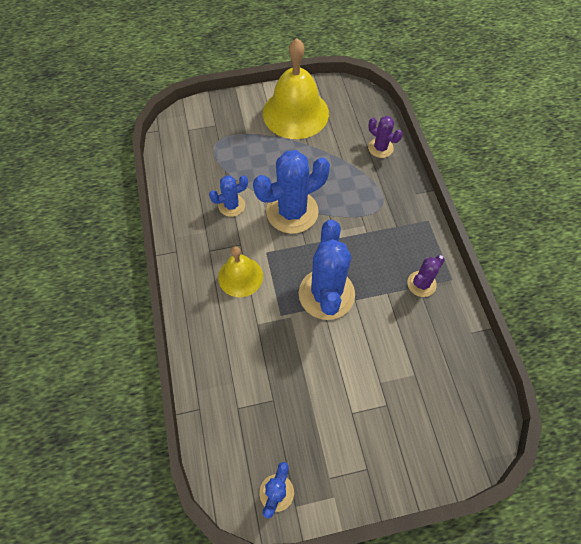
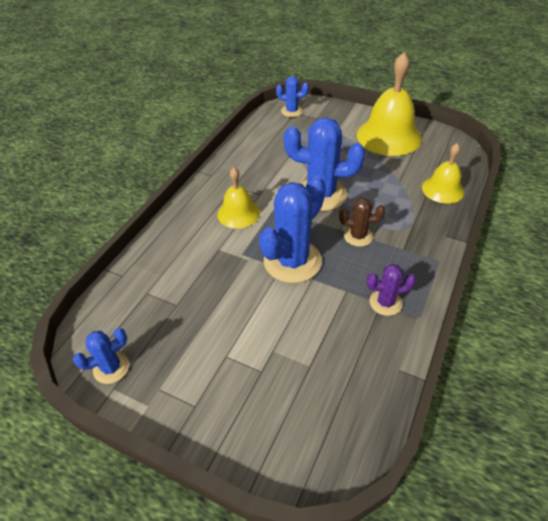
camera: 40 degrees right, 15 degrees down
(231, 205) = (278, 168): blue cactus -> blue cactus (292, 111)
(355, 236) = (358, 236): none -> brown cactus
(380, 148) = (443, 189): purple cactus -> yellow bell

